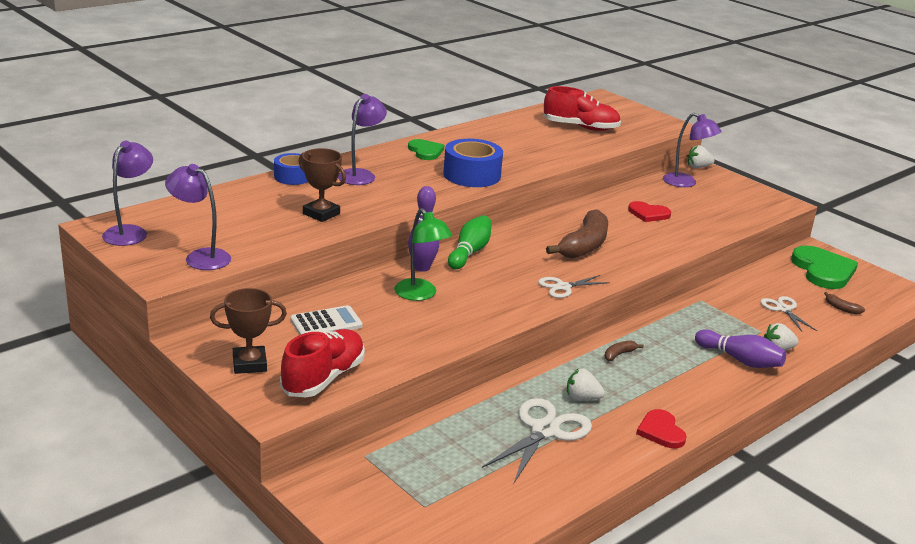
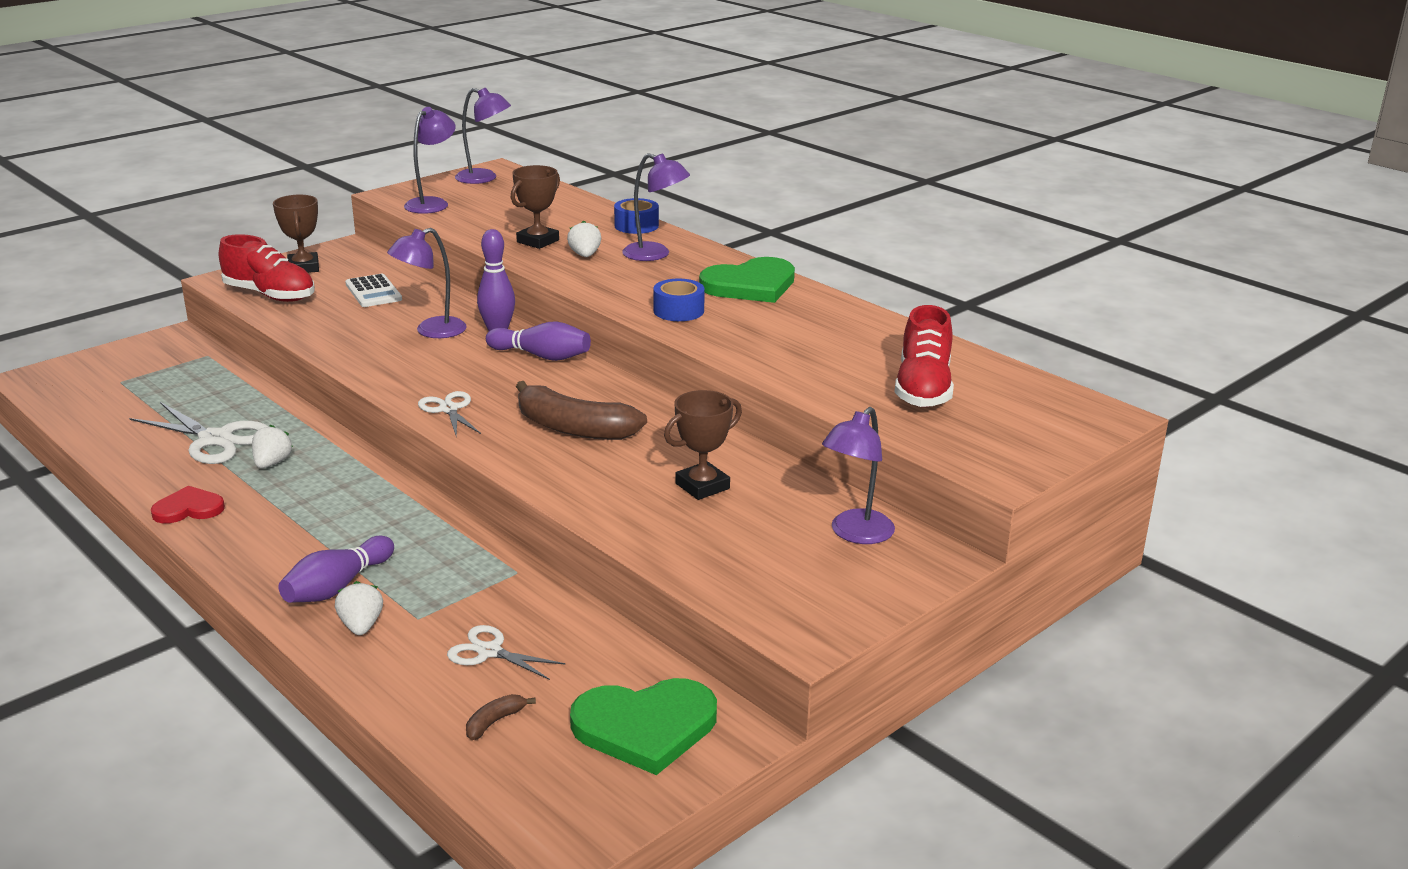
camera: 90 degrees right, 0 degrees up
(420, 295) = (431, 331): green lamp -> purple lamp
(425, 151) = (750, 285): green heart -> green heart, size x1.72
(469, 252) = (542, 356): green bowling pin -> purple bowling pin
(472, 175) = (678, 311): blue tape -> blue tape, size x0.63
(619, 354) = (365, 493): brown banana -> none
(648, 214) = (702, 486): red heart -> brown trophy
(698, 167) = (945, 555): white strawberry -> white strawberry (585, 255)
(783, 309) = (489, 652): white scissors -> white scissors turned 135 degrees counterclockwise

